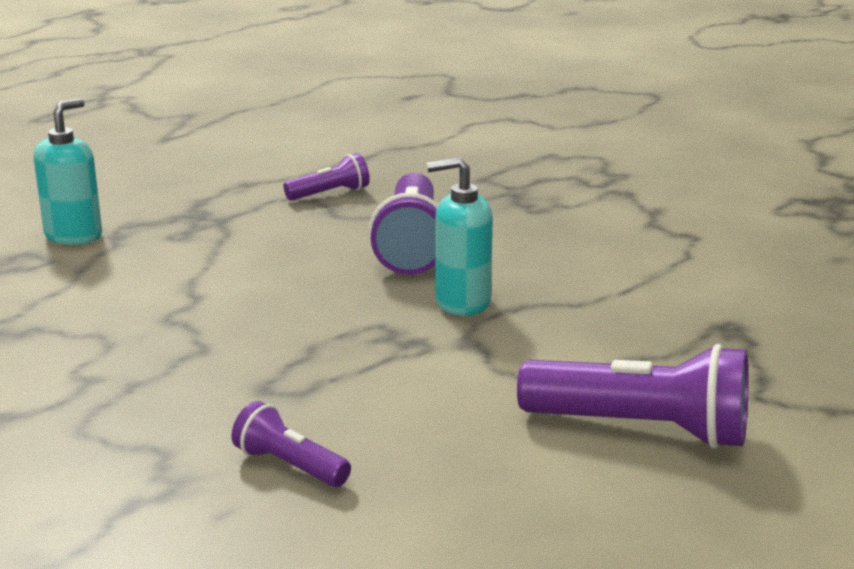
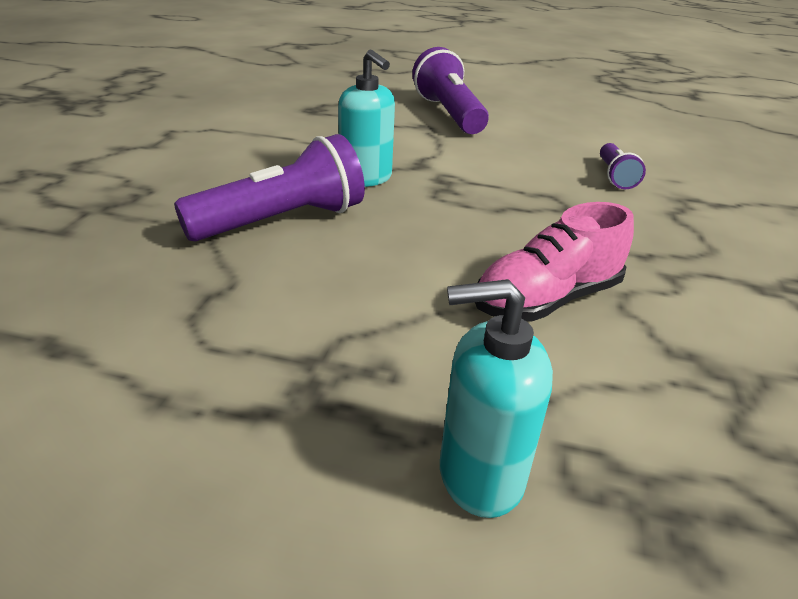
camera: 125 degrees left, 10 degrees up
(155, 309) = (547, 300): none -> pink shoe
(330, 193) = (163, 311): purple flashlight -> none

